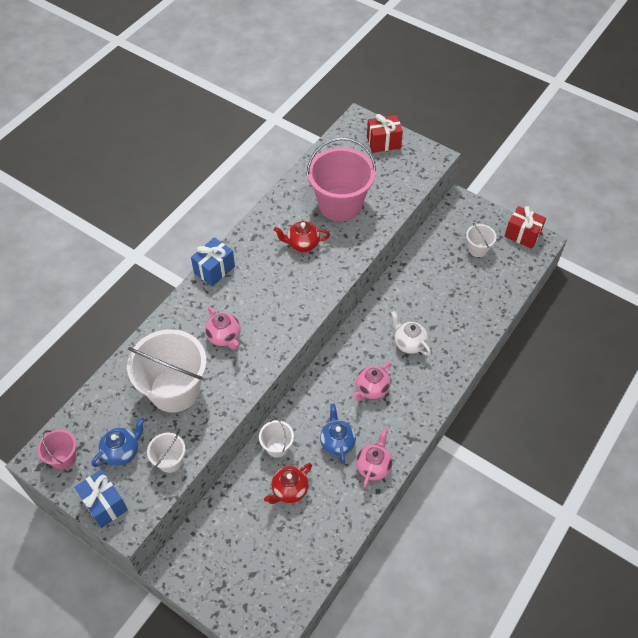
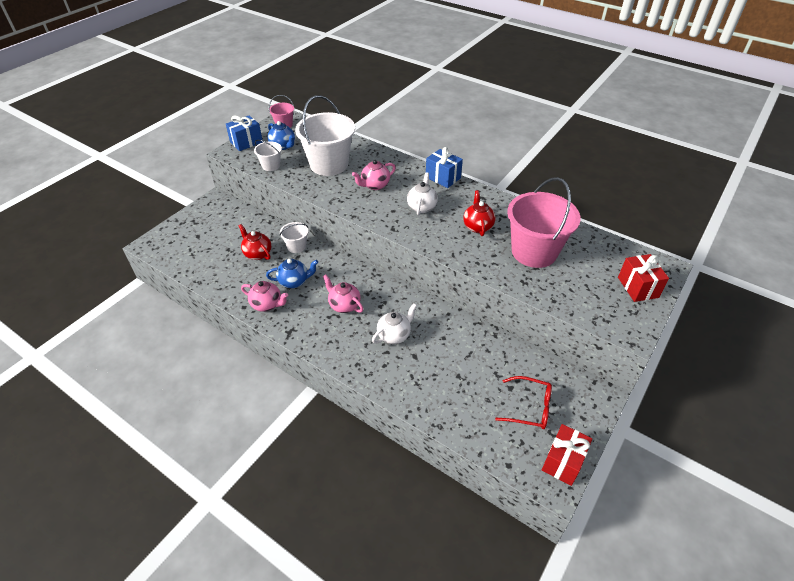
camera: 90 degrees right, 10 degrees down
(268, 291) = (422, 207): none -> white teapot
(477, 249) = (529, 407): white bucket -> red glasses

